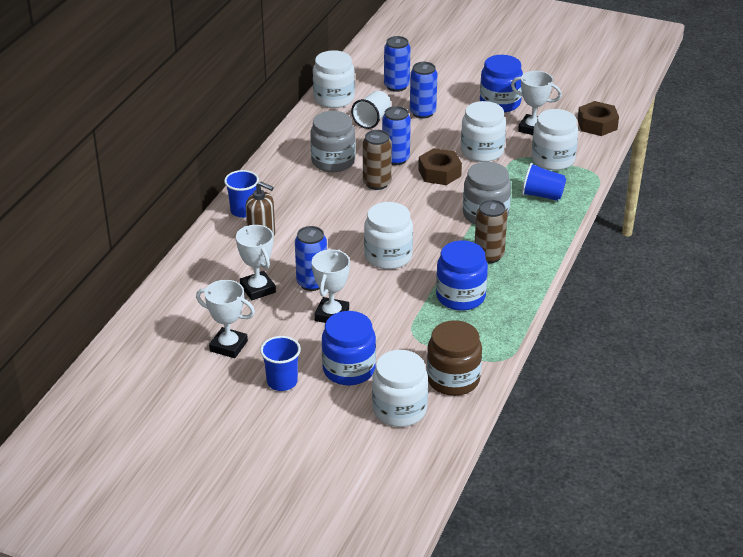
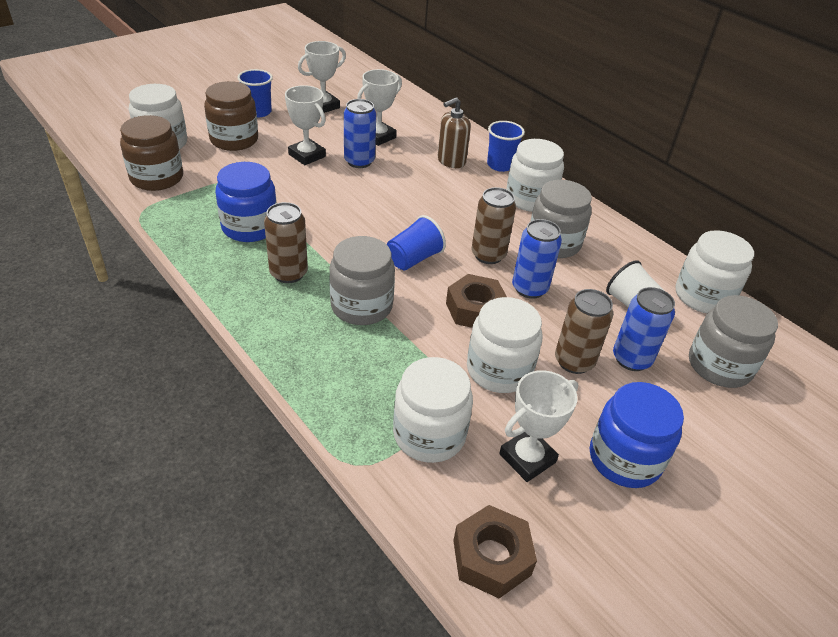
camera: 115 degrees right, 5 degrees up
(258, 289) = (378, 137): white trophy -> white trophy turned 45 degrees counterclockwise
(349, 369) = (234, 140): blue jar -> brown jar
(388, 256) = (355, 212): white jar -> white jar (530, 199)
(396, 86) = (719, 366): blue can -> grey jar
(446, 130) = (574, 361): none -> brown can
(542, 195) = (356, 375): blue cup -> blue cup (413, 259)

